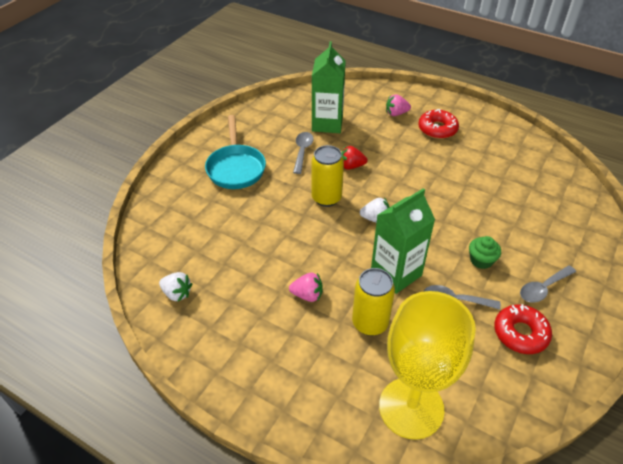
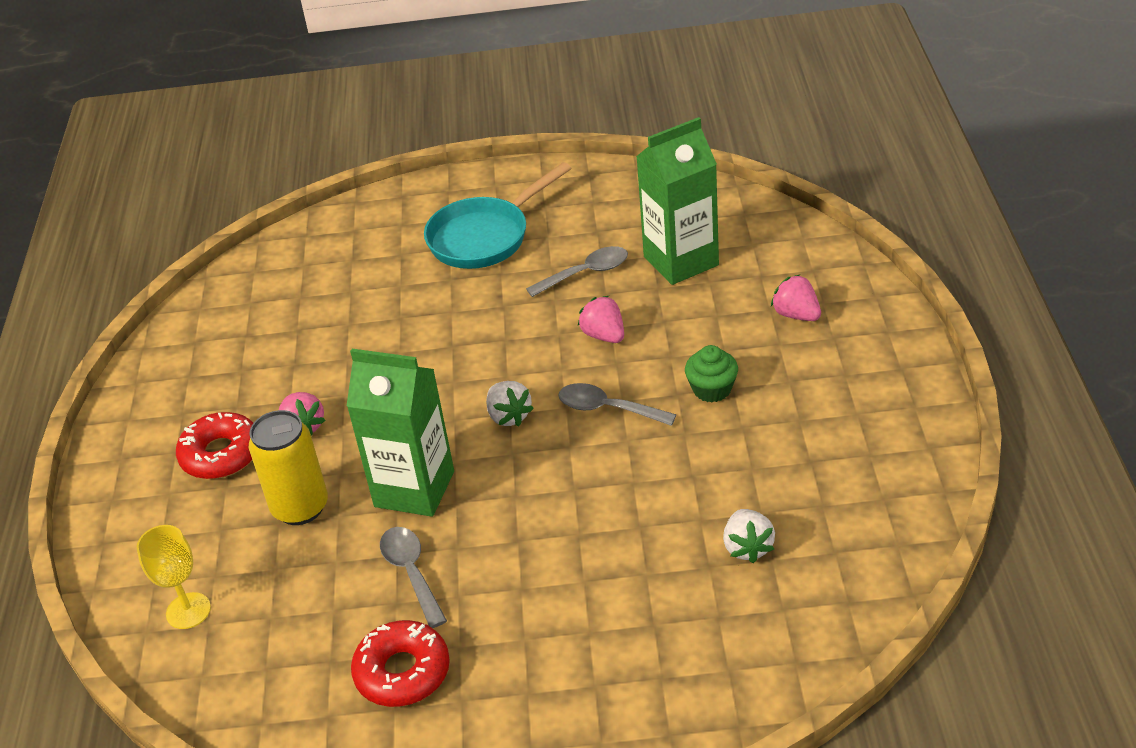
camera: 60 degrees right, 5 degrees down
(177, 293) = (219, 322): white strawberry -> white strawberry (747, 547)
(326, 198) = (506, 348): yellow can -> none
(351, 166) = (604, 335): red strawberry -> pink strawberry
(411, 407) = (188, 611): yellow goblet -> yellow goblet, size x0.45
(437, 129) = (809, 378): red donut -> red donut (221, 454)
(481, 260) = (523, 567): green cupcake -> green cupcake (712, 389)
(543, 288) = (522, 664): grey spoon -> grey spoon (607, 409)

